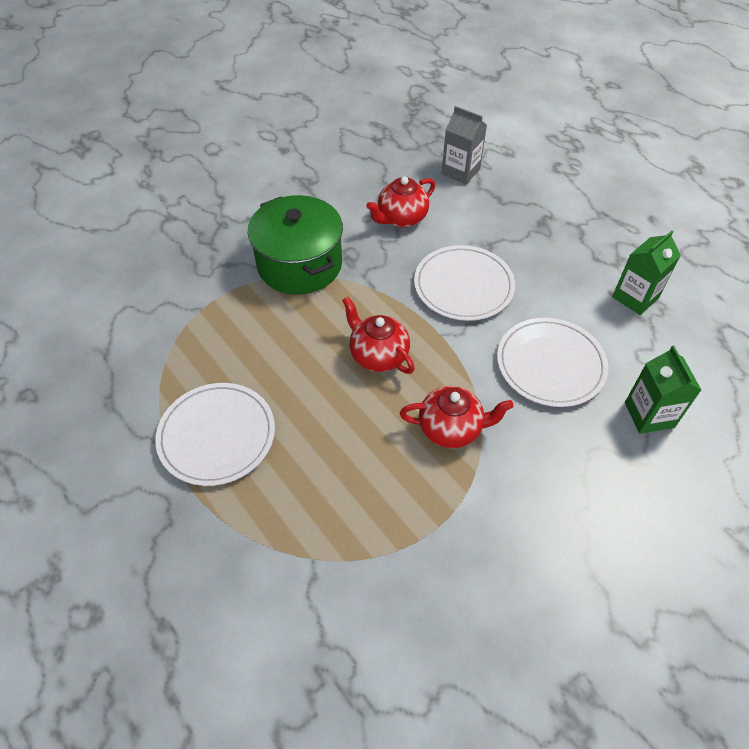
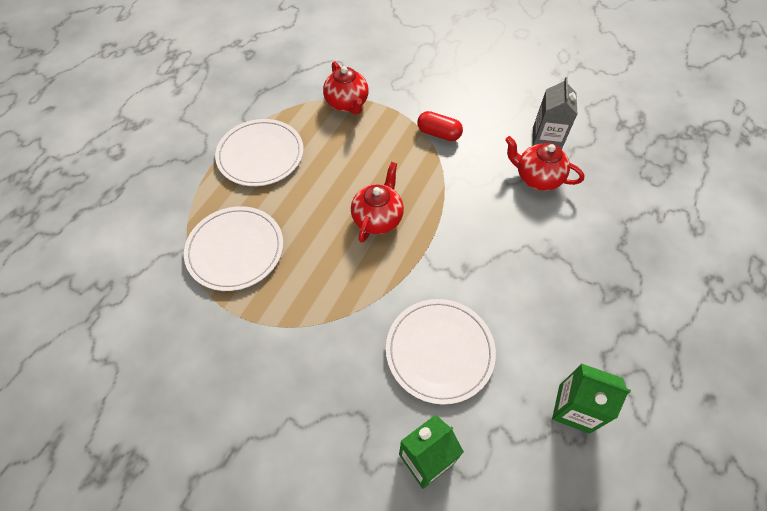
camera: 65 degrees right, 5 degrees up
(299, 264) = (438, 133): green pot -> red capsule
(451, 428) = (331, 295): red teapot -> red teapot (347, 104)
(460, 171) = (633, 199): grey carton -> grey carton (546, 139)
(463, 285) = (490, 251): white plate -> white plate (235, 250)

